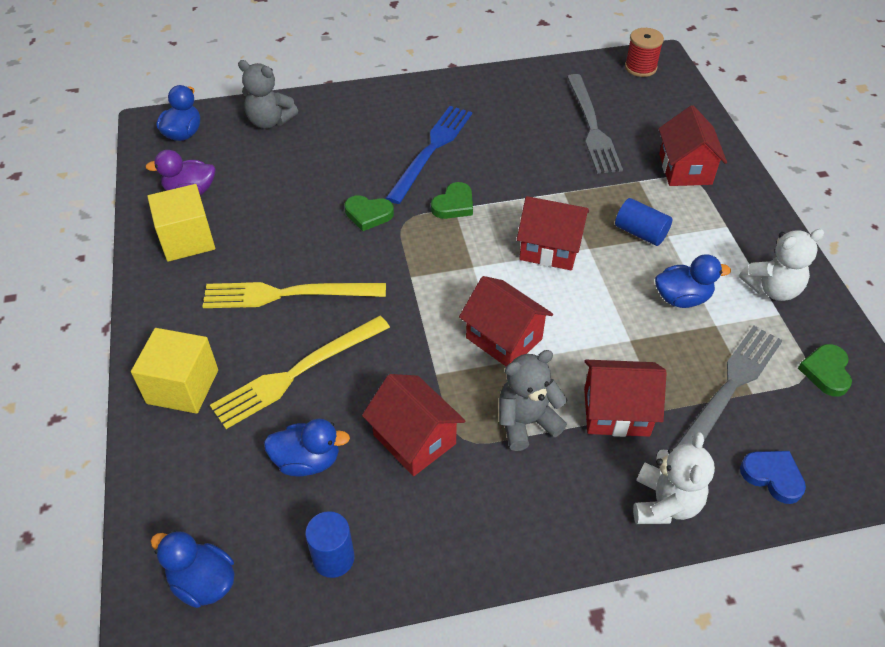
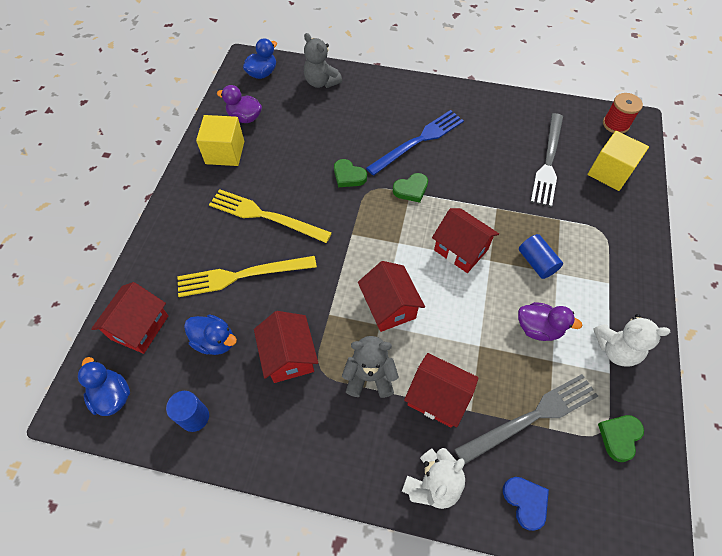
camera: 25 degrees right, 10 degrees up
(182, 386) = (169, 256): yellow cube -> yellow cube (610, 172)
(682, 298) = (538, 328): blue duck -> purple duck
(685, 169) = (602, 223): red house -> red house (140, 327)

